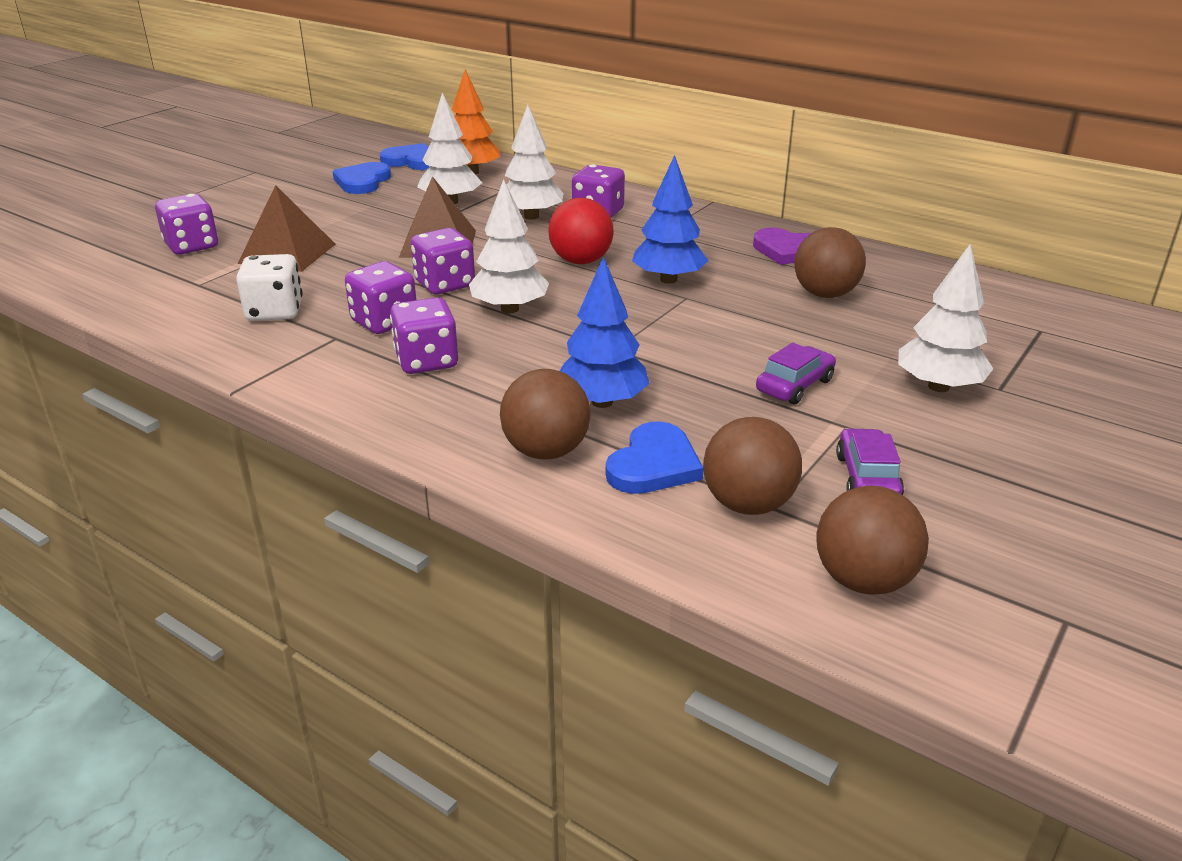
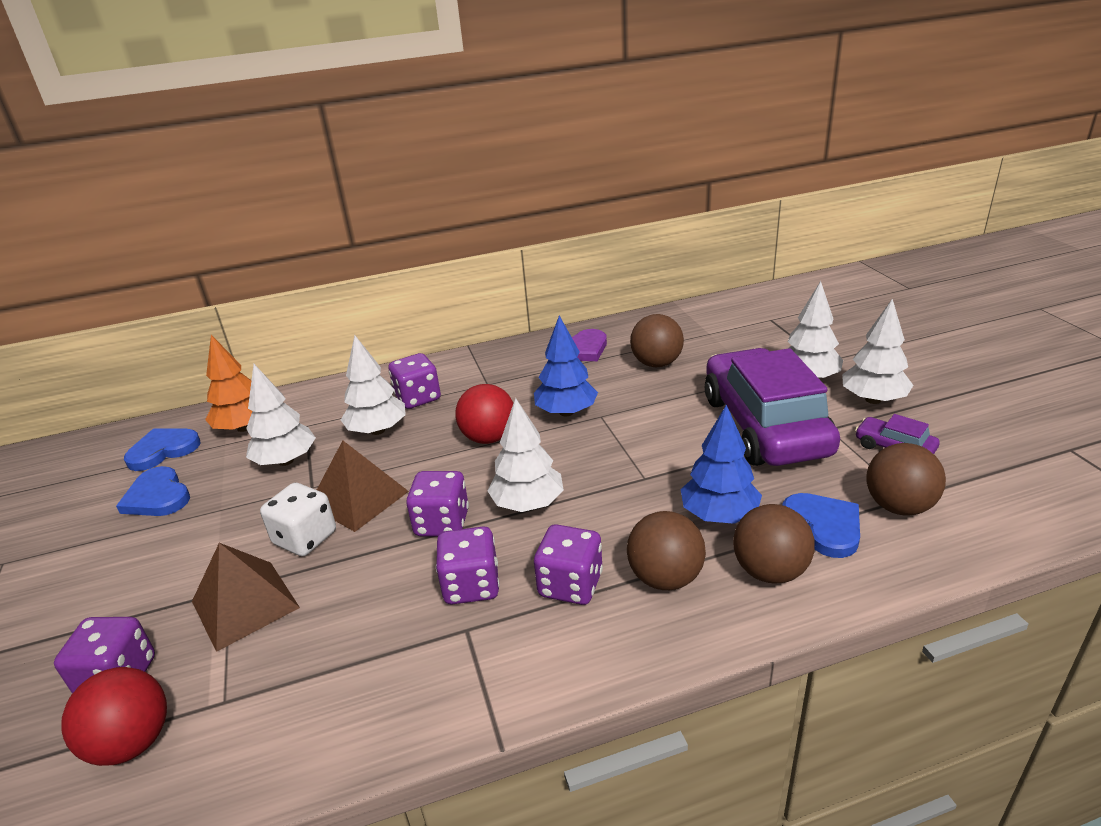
camera: 50 degrees left, 0 degrees up
(146, 272) = (132, 742): none -> red ball
(274, 312) = (364, 657): white dice -> white dice (305, 538)
(794, 385) = (764, 425): purple car -> purple car, size x2.48
(863, 580) = (1006, 498): brown ball -> brown ball (665, 578)
(957, 440) = (873, 399): none -> white tree

